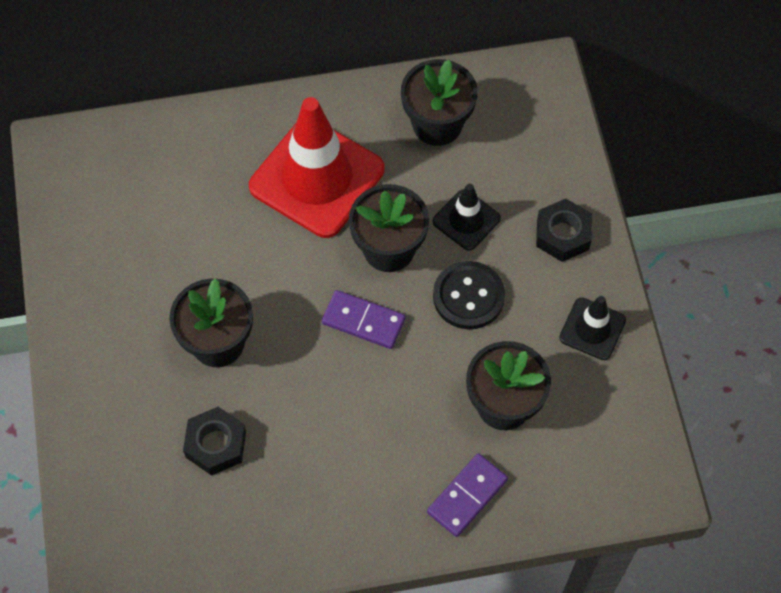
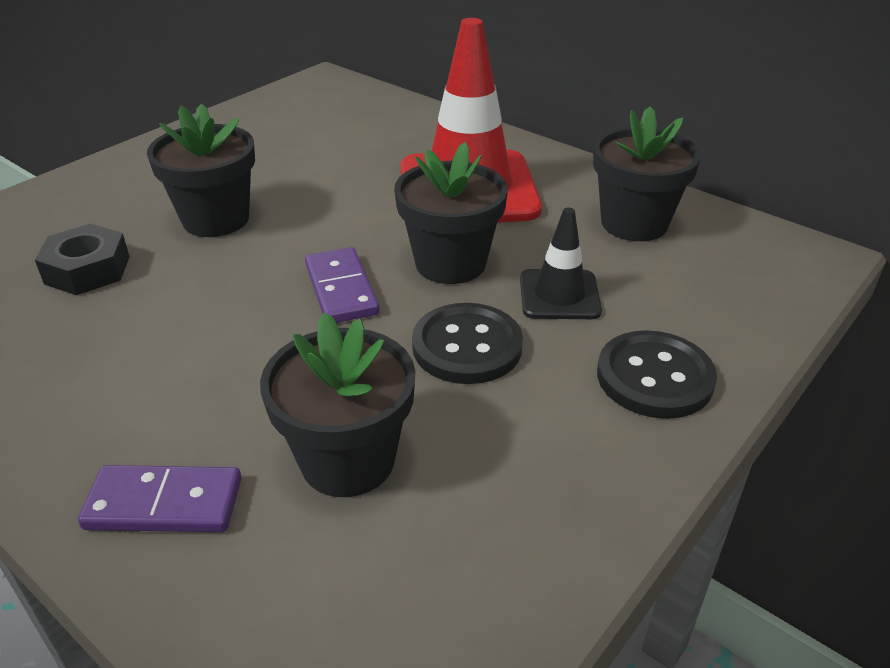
camera: 50 degrees right, 25 degrees down
(563, 234) = (654, 377): black nut -> black button
(592, 329) = (565, 485): black traffic cone -> none

